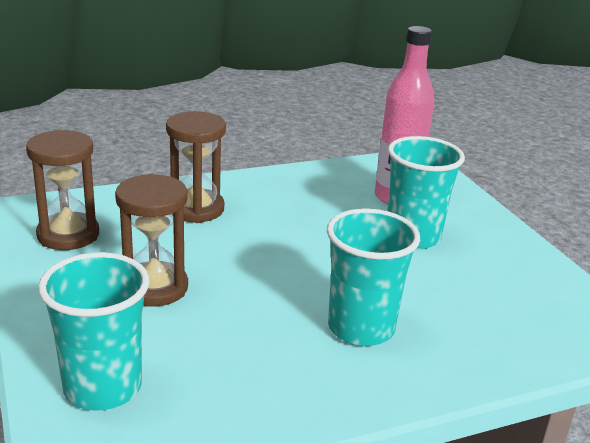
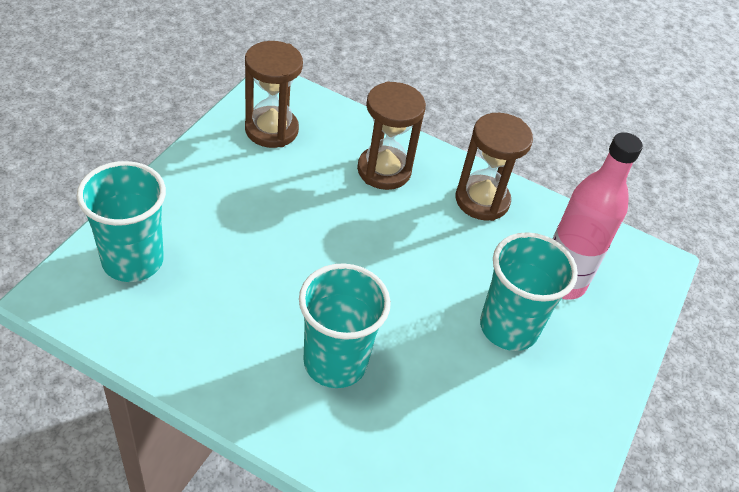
camera: 45 degrees right, 20 degrees up
(154, 288) = (260, 215): brown hourglass -> brown hourglass (482, 200)

